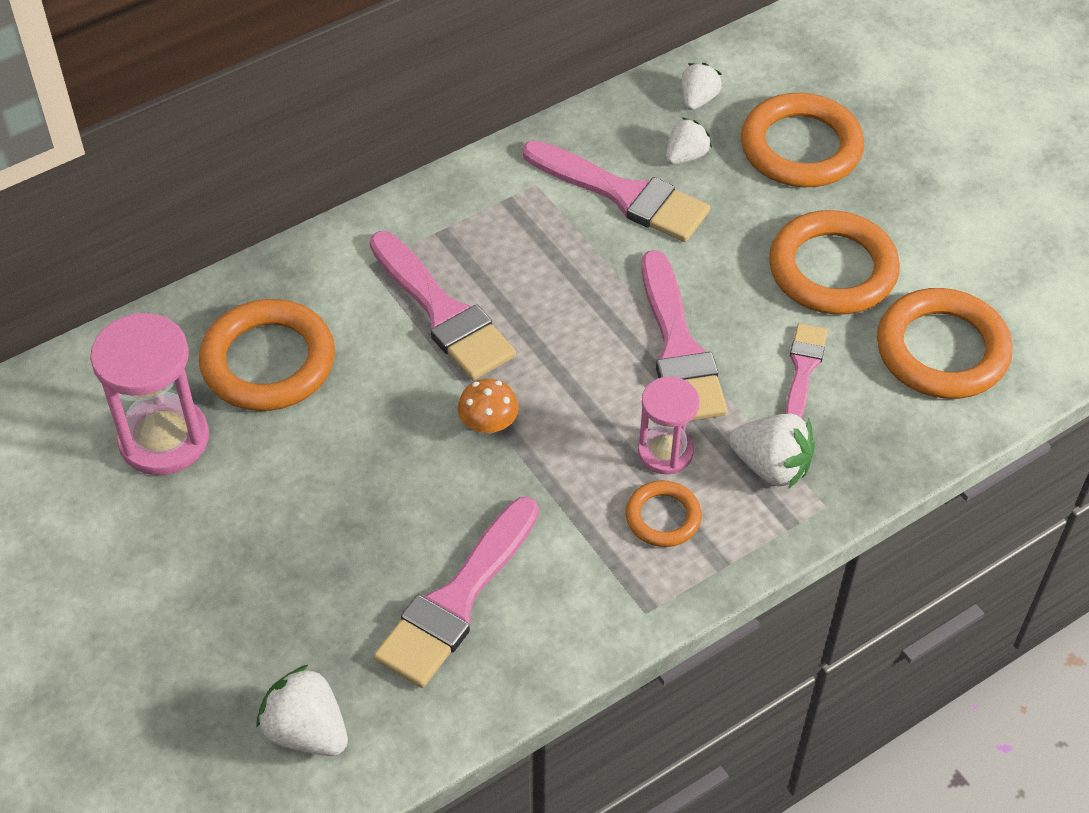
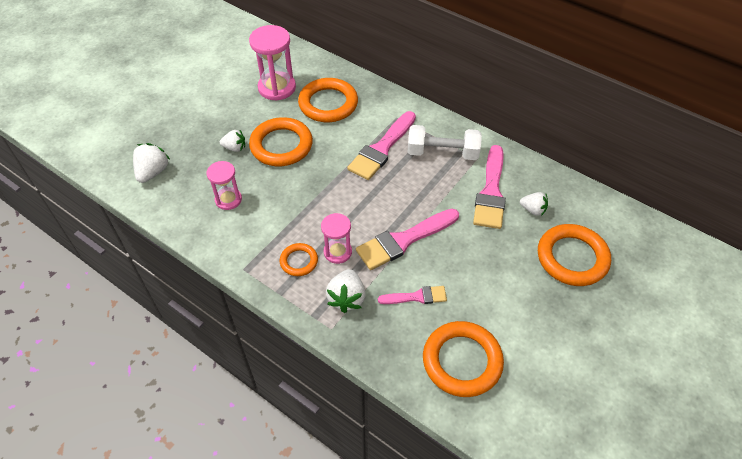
camera: 70 degrees right, 0 degrees up
(456, 600) = (228, 199): pink brush -> pink hourglass
(488, 424) = (326, 182): orange mushroom -> none
(499, 227) = (442, 153): none -> white dumbbell
(698, 99) = (576, 204): white strawberry -> white strawberry (235, 148)
(832, 269) = (492, 294): orange ring -> orange ring (281, 145)

